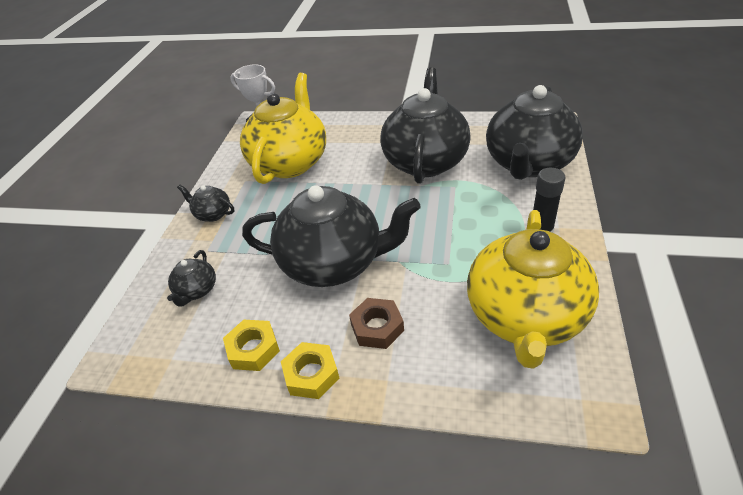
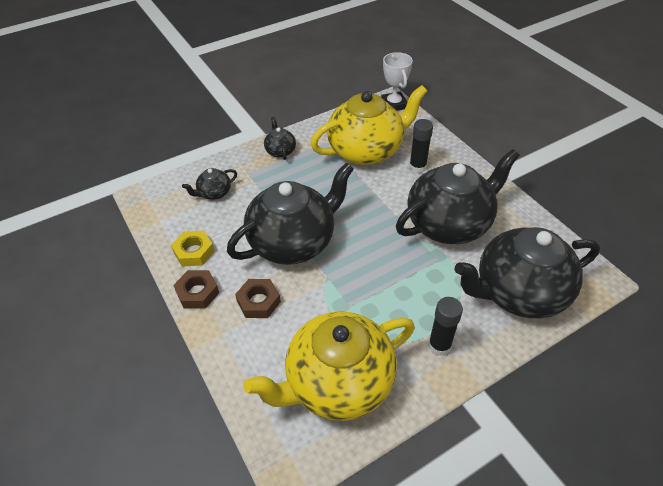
camera: 45 degrees right, 5 degrees up
(311, 374) = (197, 292): yellow nut -> brown nut
(334, 263) = (293, 242): black teapot -> black teapot turned 90 degrees counterclockwise
(347, 146) = (417, 167): none -> black glue stick

